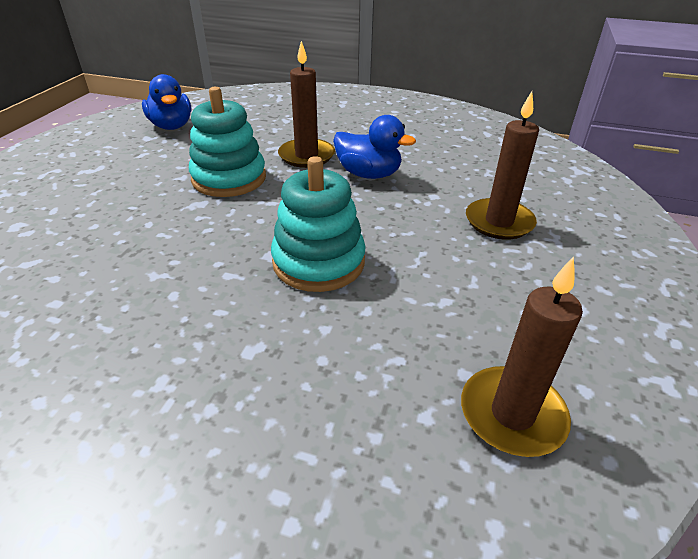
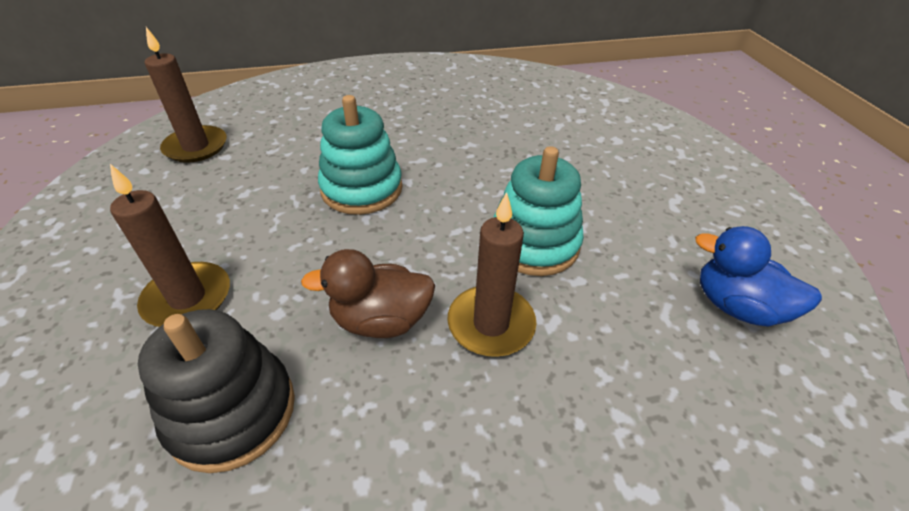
camera: 150 degrees right, 5 degrees up
(368, 174) = (381, 320): blue duck -> brown duck
(467, 166) = (232, 411): none -> black stacking toy

